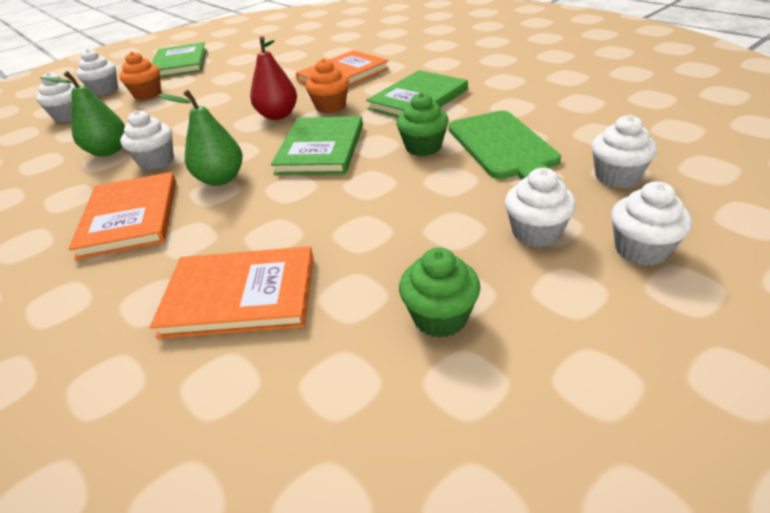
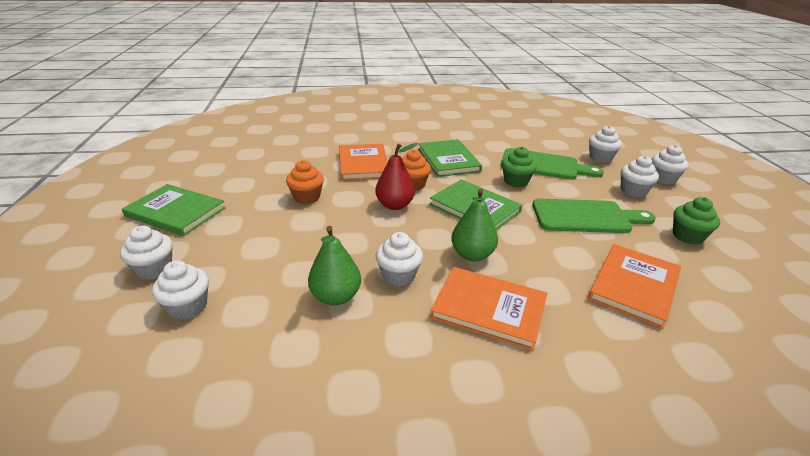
camera: 60 degrees left, 5 degrees down
(147, 94) = (226, 247): orange cupcake -> orange cupcake (307, 197)
(388, 216) = (586, 217): none -> green cutting board

